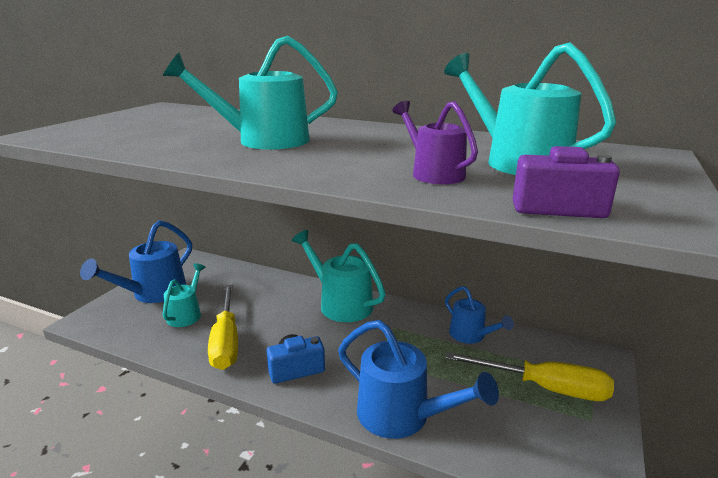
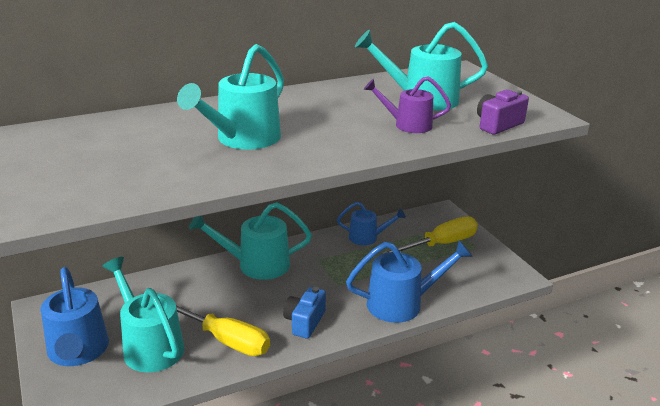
camera: 50 degrees left, 5 degrees up
(186, 314) = (149, 345): turquoise watering can -> turquoise watering can, size x1.64

